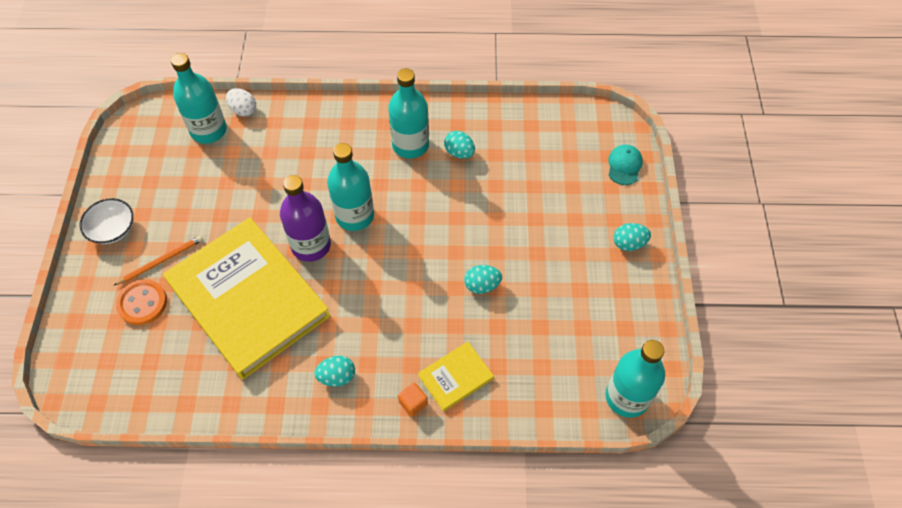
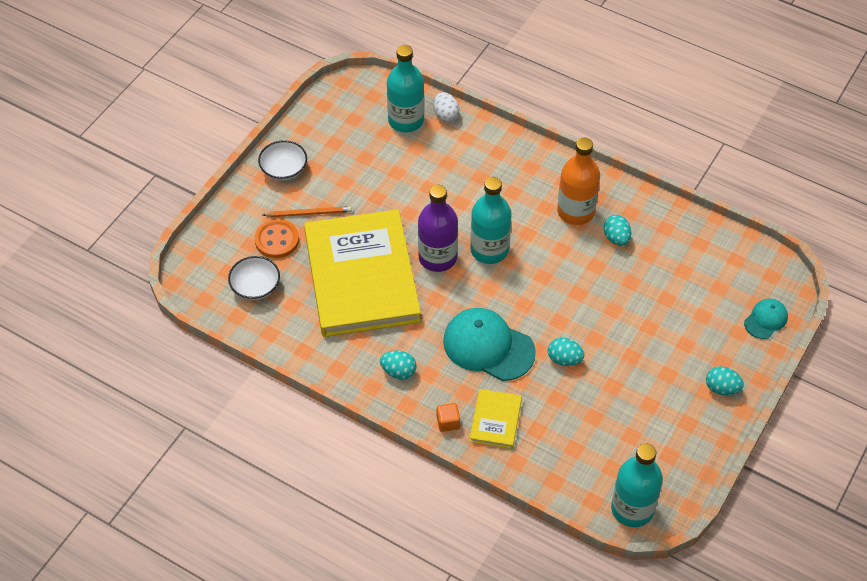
camera: 30 degrees right, 5 degrees down
(145, 362) = (255, 287): none -> white bowl
(407, 308) = (488, 346): none -> turquoise cap
(410, 145) = (575, 211): turquoise bottle -> orange bottle
(455, 377) = (495, 420): yellow book -> yellow book turned 75 degrees counterclockwise

